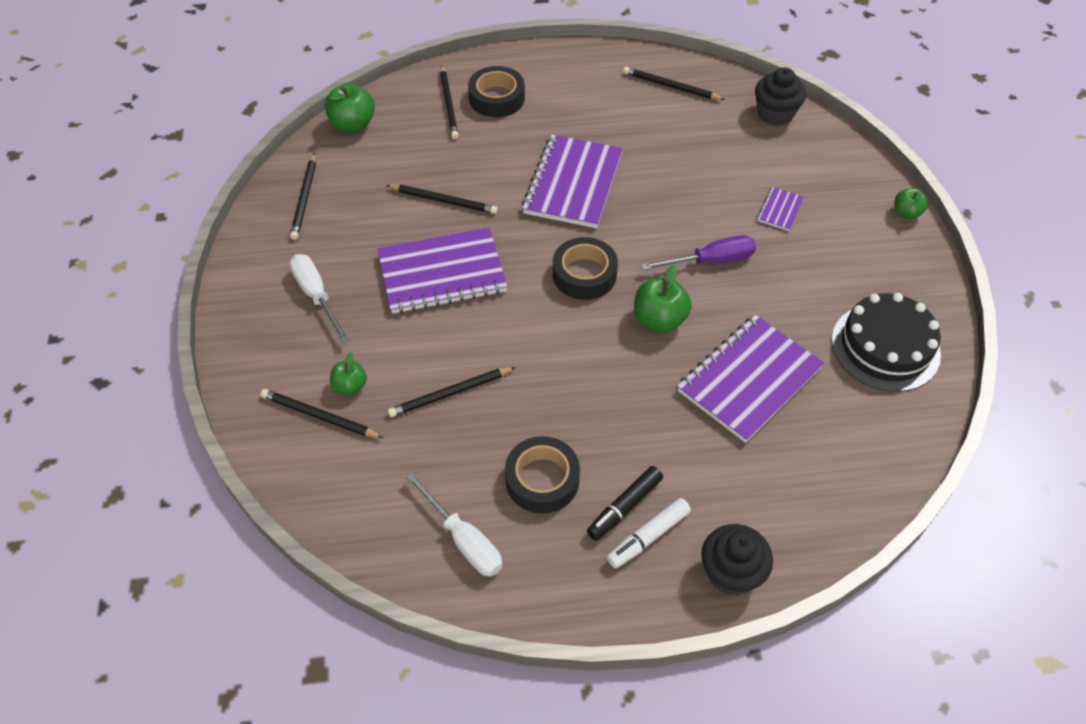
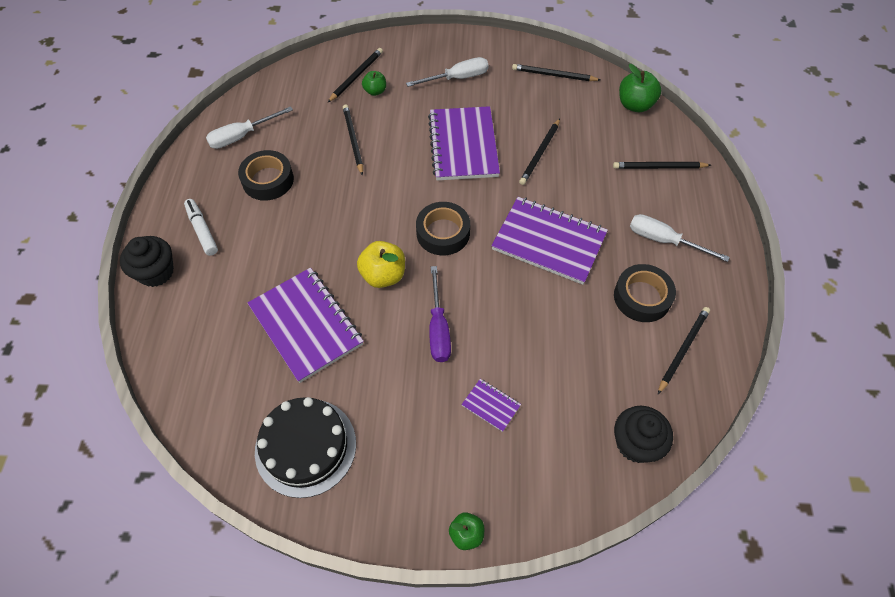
camera: 100 degrees right, 5 degrees up
(496, 98) = (666, 202): black tape -> black tape (642, 297)
(548, 100) = (664, 240): none -> white screwdriver
(624, 507) = (229, 221): black marker -> none
(659, 320) = (383, 275): green apple -> yellow apple

